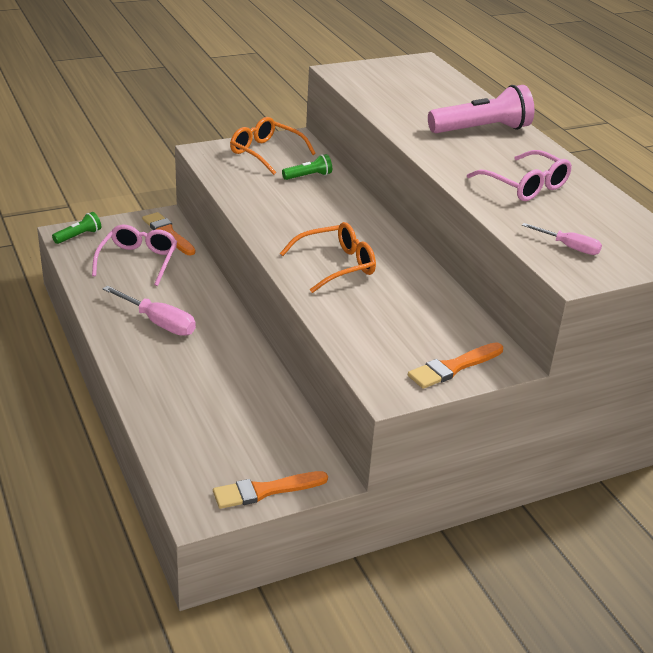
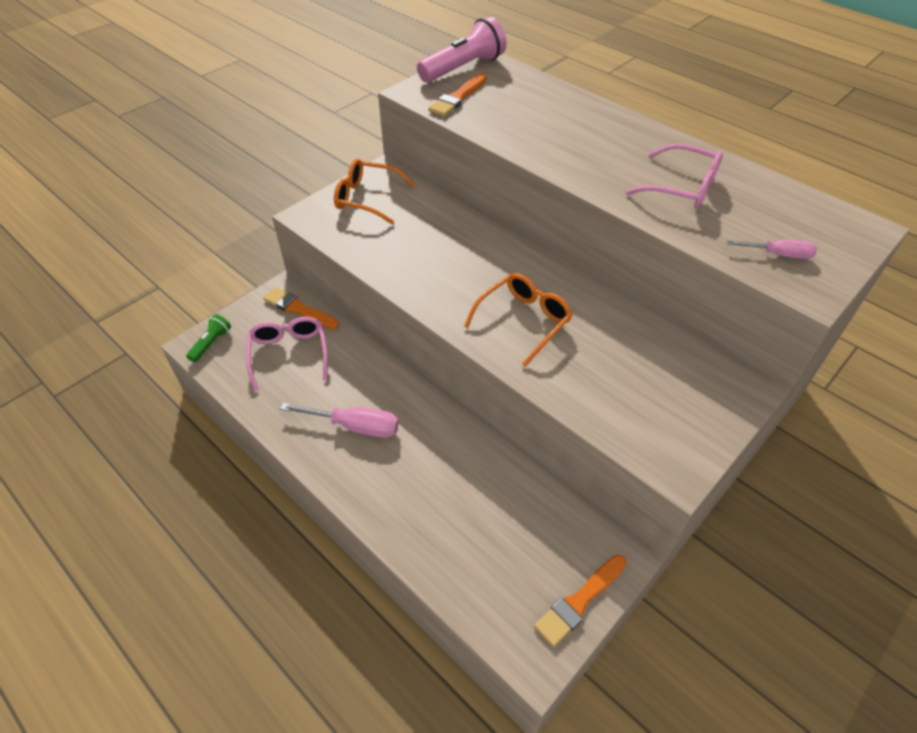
camera: 20 degrees left, 15 degrees up
(308, 176) = (425, 215): green flashlight -> none
(453, 367) = (710, 413): orange brush -> orange brush (458, 98)
(482, 130) = (592, 128): pink flashlight -> pink flashlight (463, 68)

